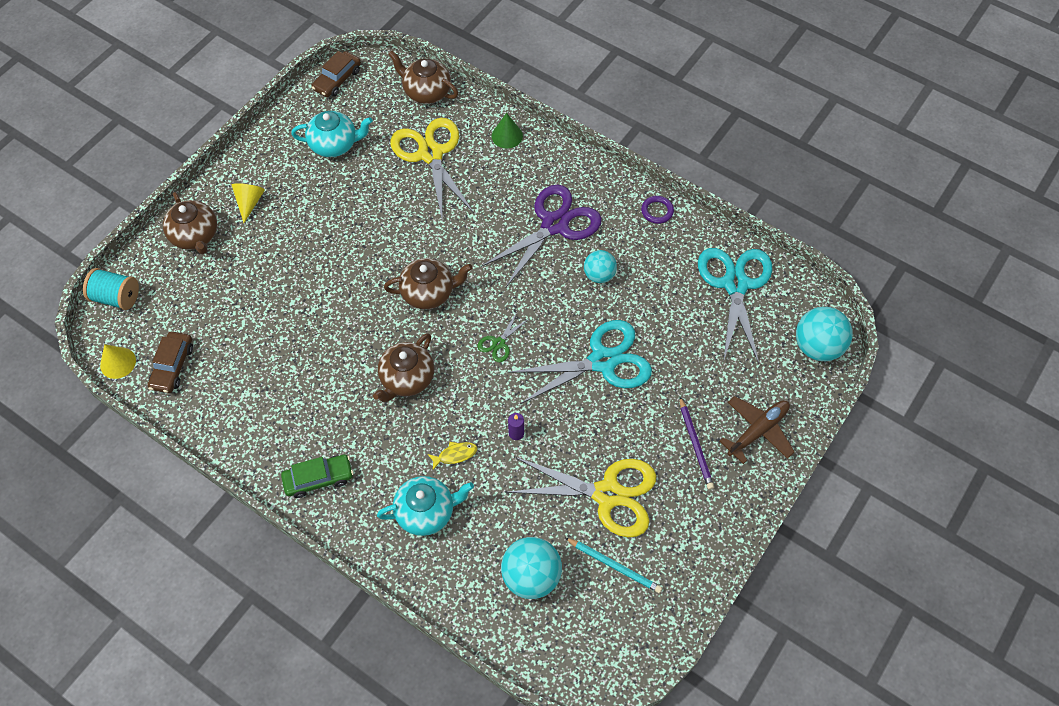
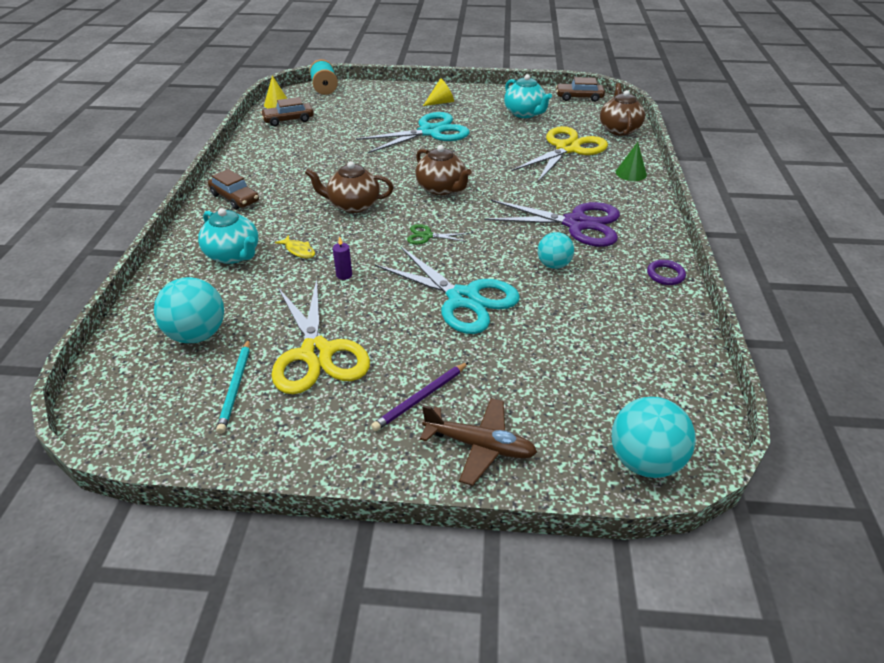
camera: 60 degrees right, 20 degrees down
(195, 236) = (395, 95): brown teapot -> none
(318, 479) = (235, 198): green car -> brown car
(735, 284) = (647, 359): turquoise scissors -> turquoise scissors (430, 132)

